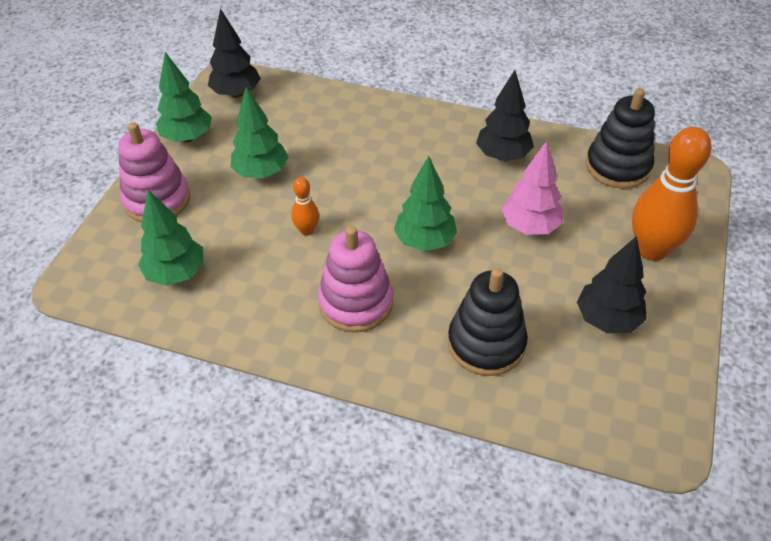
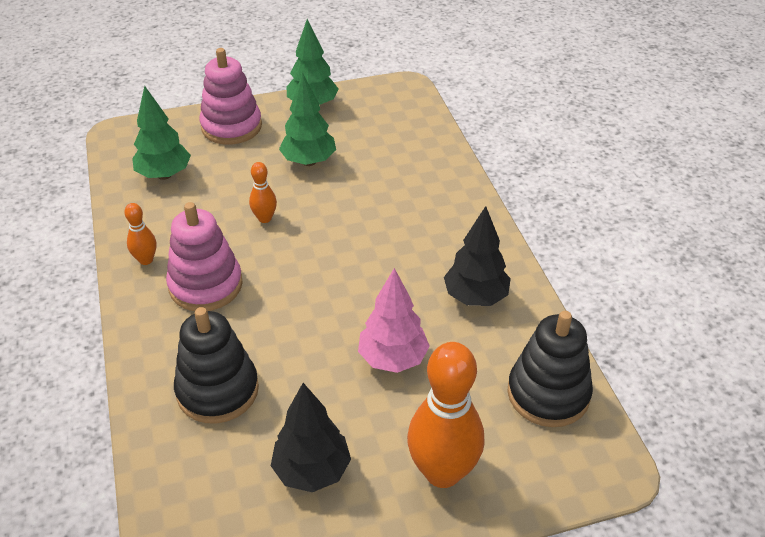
camera: 55 degrees right, 5 degrees down
(236, 93) = (389, 102): black tree -> none
(285, 332) = (146, 260): none -> orange bowling pin
(425, 241) = (311, 294): green tree -> none

